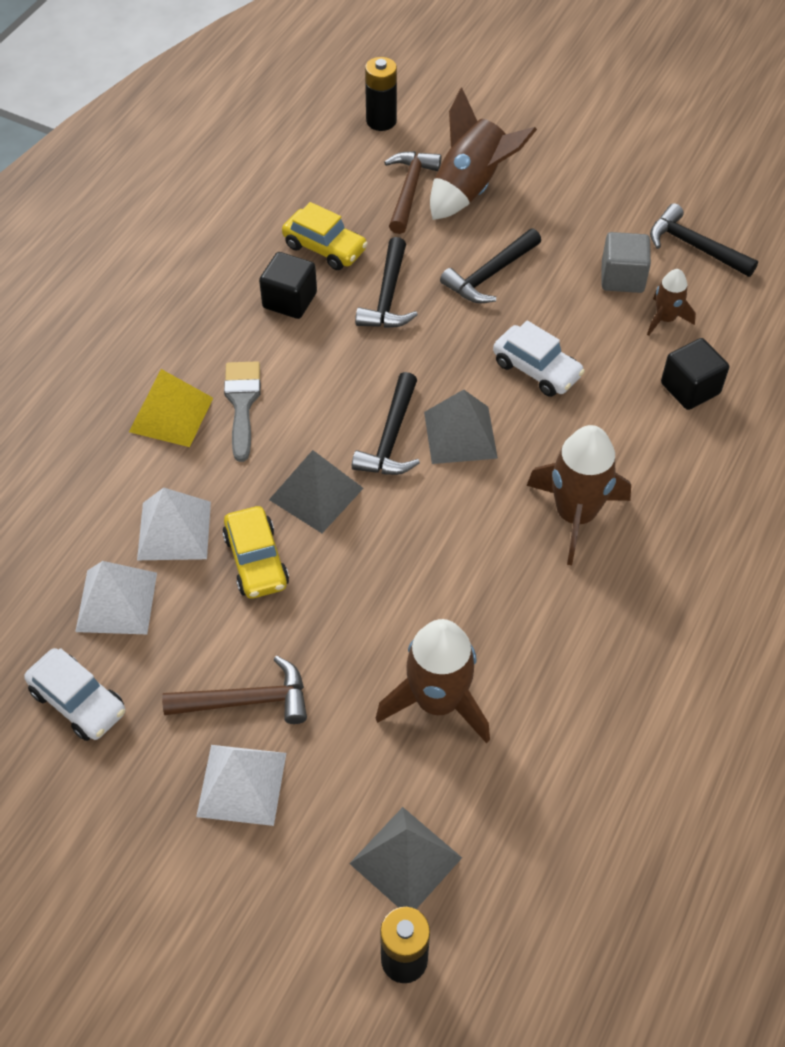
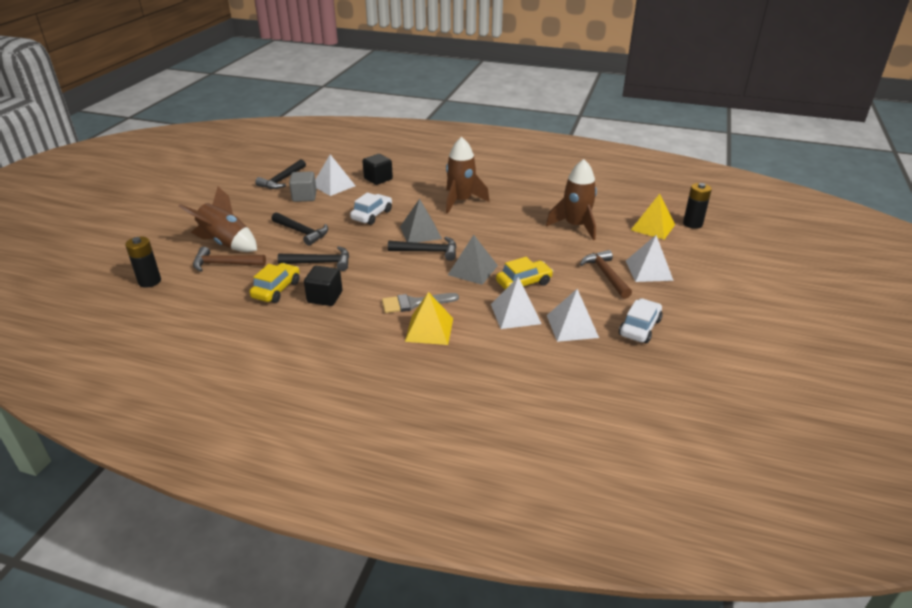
camera: 100 degrees left, 20 degrees down
(405, 860) = (653, 227): grey pyramid -> yellow pyramid
(665, 319) = (333, 185): brown rocket -> white pyramid

